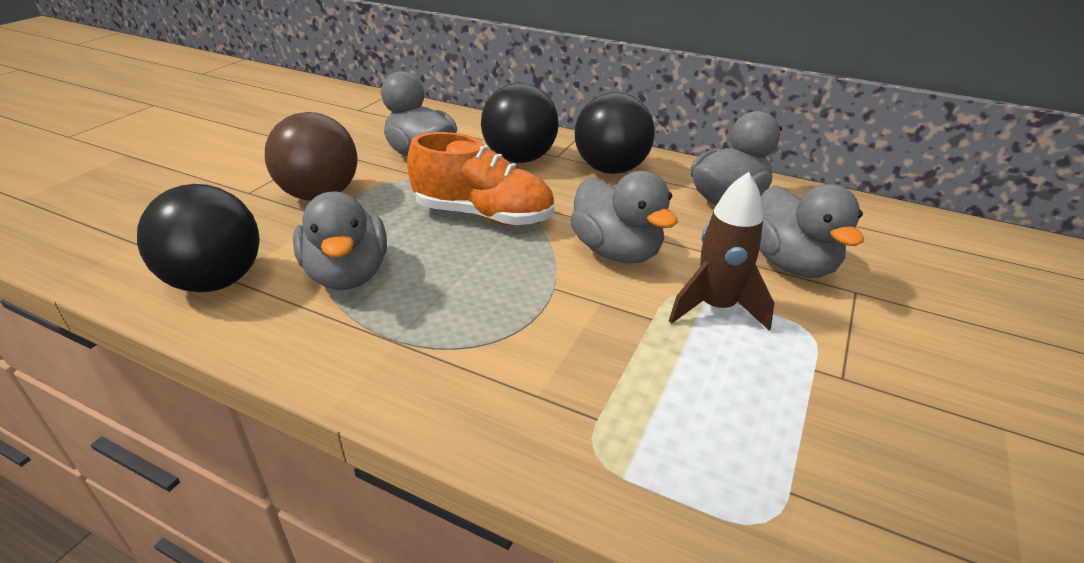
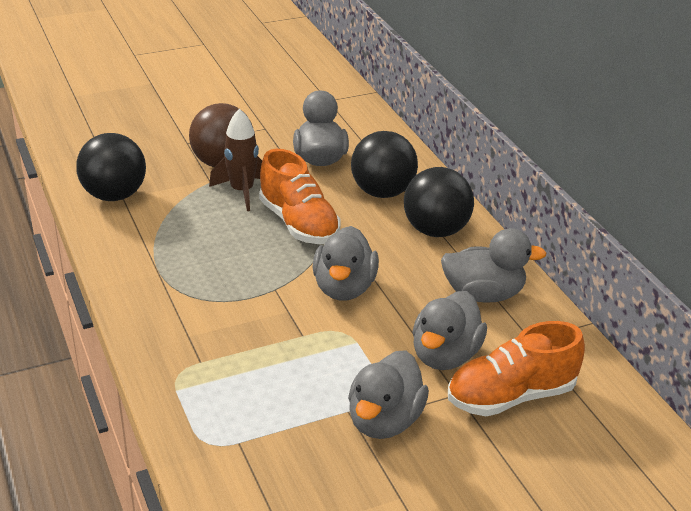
camera: 40 degrees right, 0 degrees up
(347, 274) = (178, 224): grey duck -> grey duck (384, 421)
(716, 308) = (348, 351): brown rocket -> brown rocket (242, 191)
(889, 268) = (511, 396): none -> orange shoe

